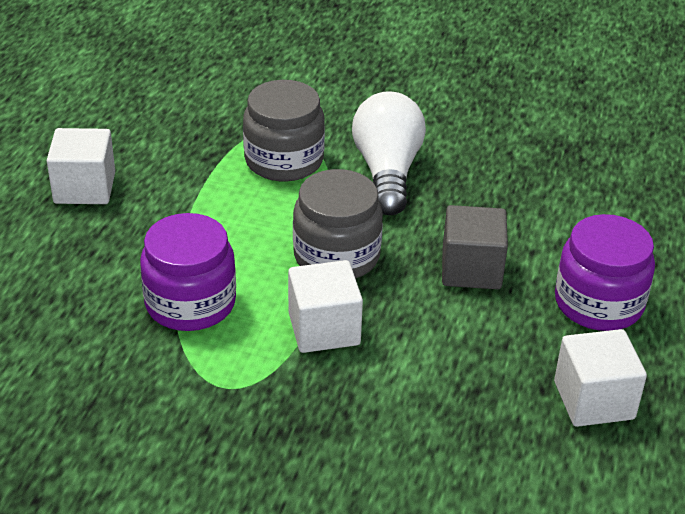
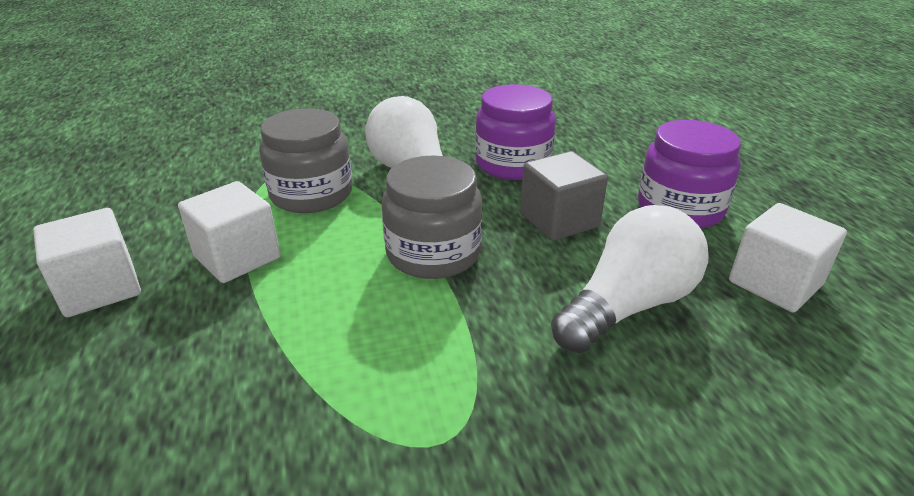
camera: 30 degrees left, 5 degrees down
(190, 303) = (317, 361): purple jar -> purple jar (513, 164)
(324, 329) = (486, 325): white cube -> white cube (237, 257)
(446, 362) = (628, 305): none -> white light bulb

